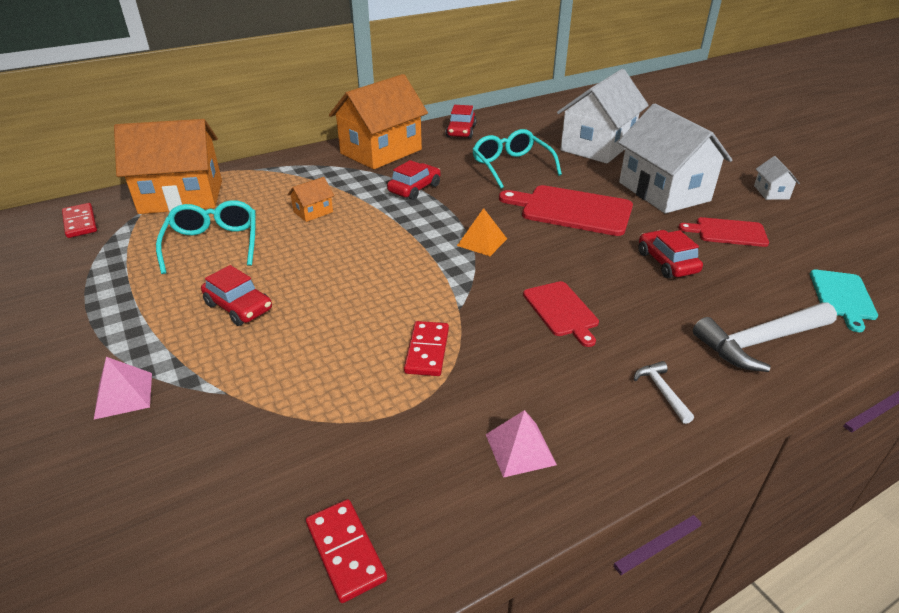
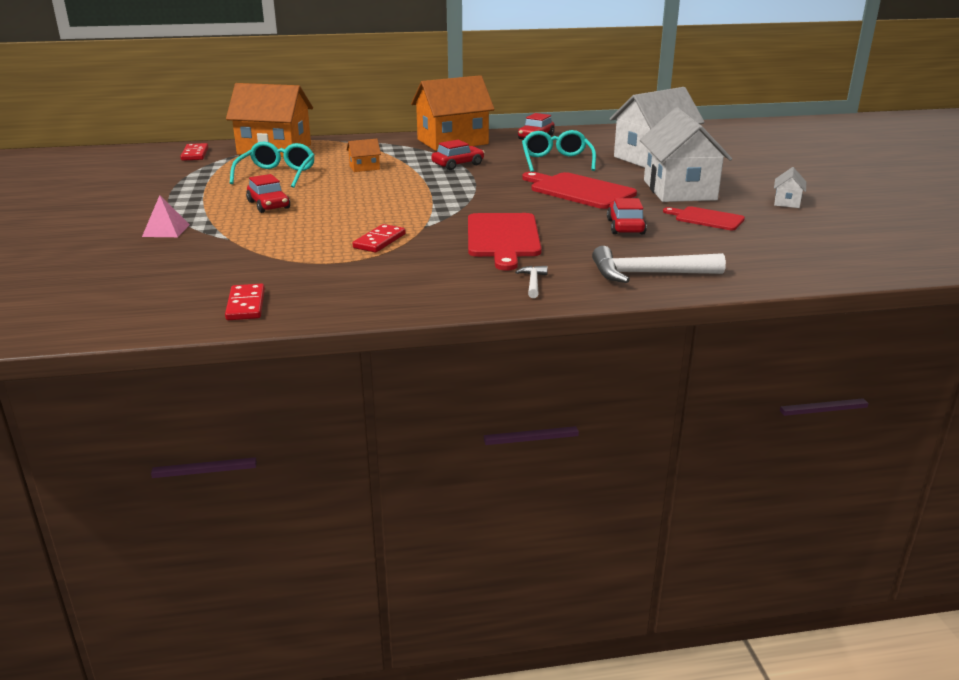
camera: 20 degrees right, 10 degrees down
(482, 242) = (481, 198): orange pyramid -> none
(520, 449) = (397, 289): pink pyramid -> none
(561, 311) = (503, 238): red cutting board -> red cutting board, size x1.67
(842, 297) = (761, 264): turquoise cutting board -> none

